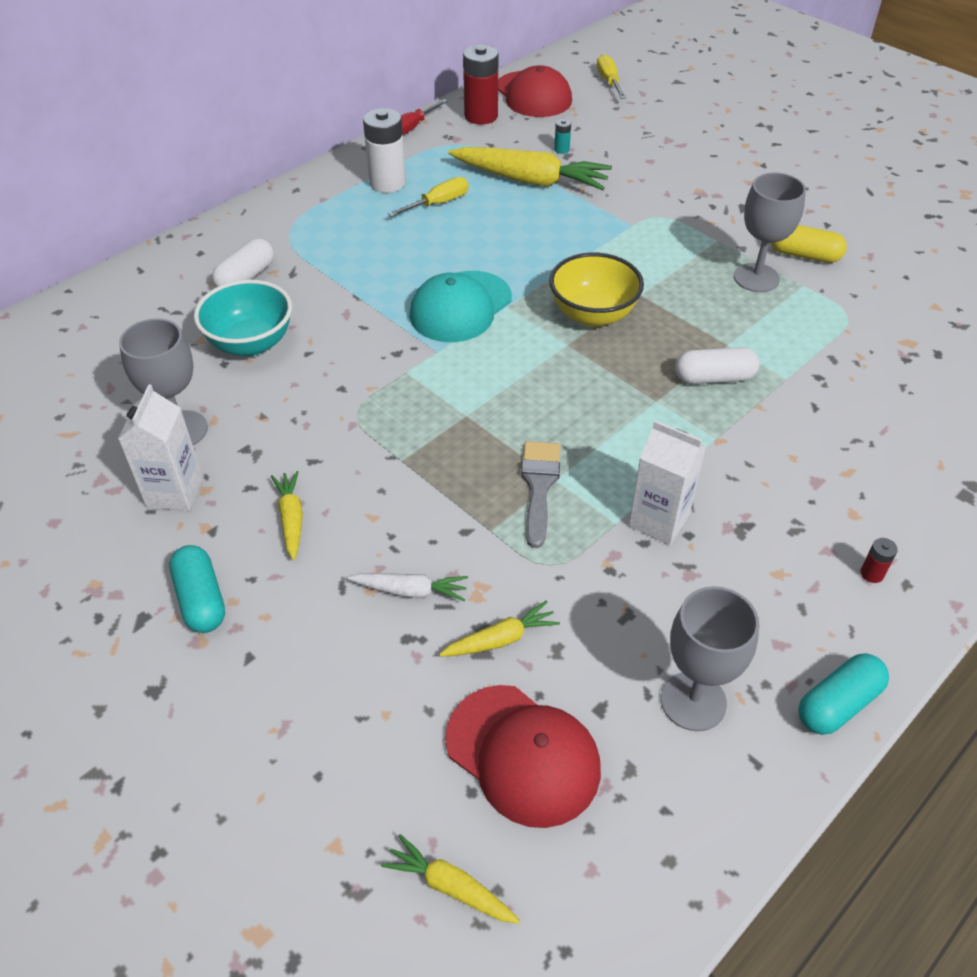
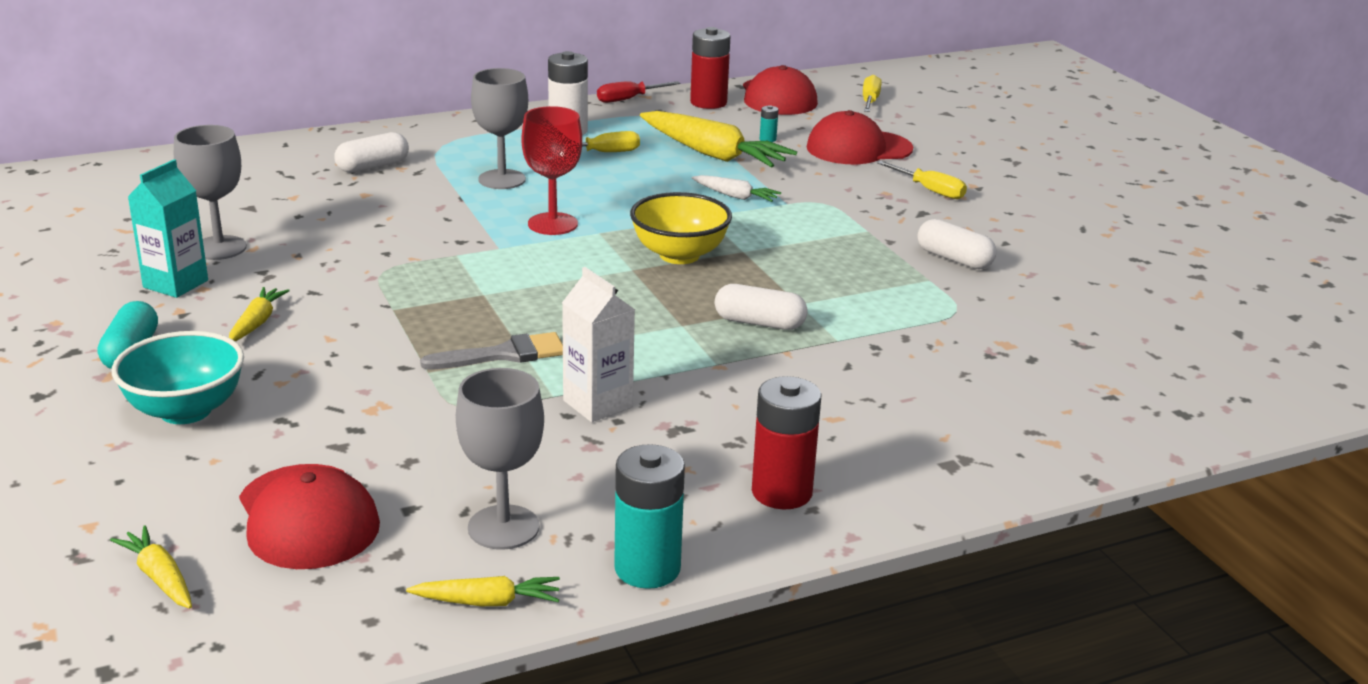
camera: 20 degrees right, 20 degrees down
(175, 492) = (175, 284): white carton -> turquoise carton
(251, 343) = (334, 208): turquoise bowl -> turquoise bowl (186, 411)
(410, 591) = (315, 391): white carrot -> white carrot (735, 196)
(460, 307) = (552, 224): turquoise cap -> red goblet
(500, 639) = (364, 441): yellow carrot -> yellow carrot (487, 602)
(539, 486) = (504, 354): grey brush -> grey brush turned 45 degrees clockwise
(641, 142) = (858, 148): none -> red cap
(730, 178) = (929, 190): none -> yellow screwdriver
(756, 278) = (882, 264): grey goblet -> grey goblet (502, 179)
(804, 255) = (954, 259): yellow capsule -> white capsule
(838, 704) = (647, 568): turquoise capsule -> turquoise battery
(872, 573) = (781, 492): red battery -> red battery, size x2.30

